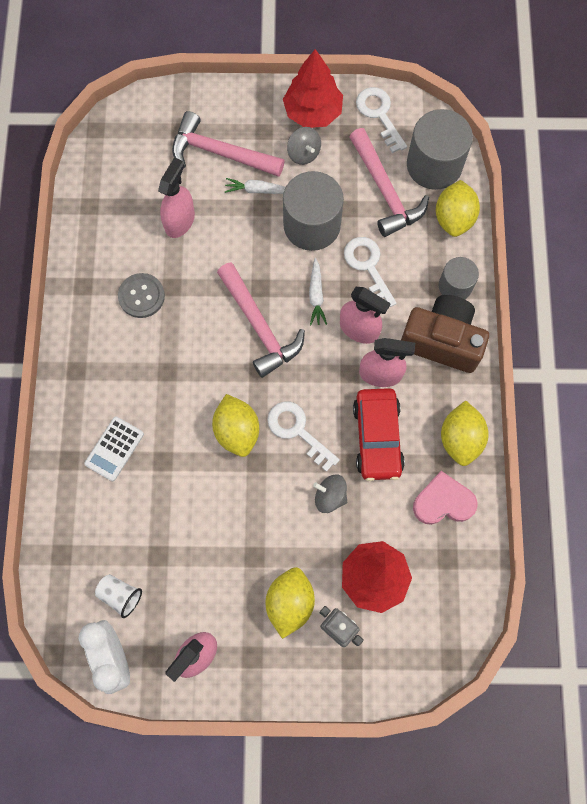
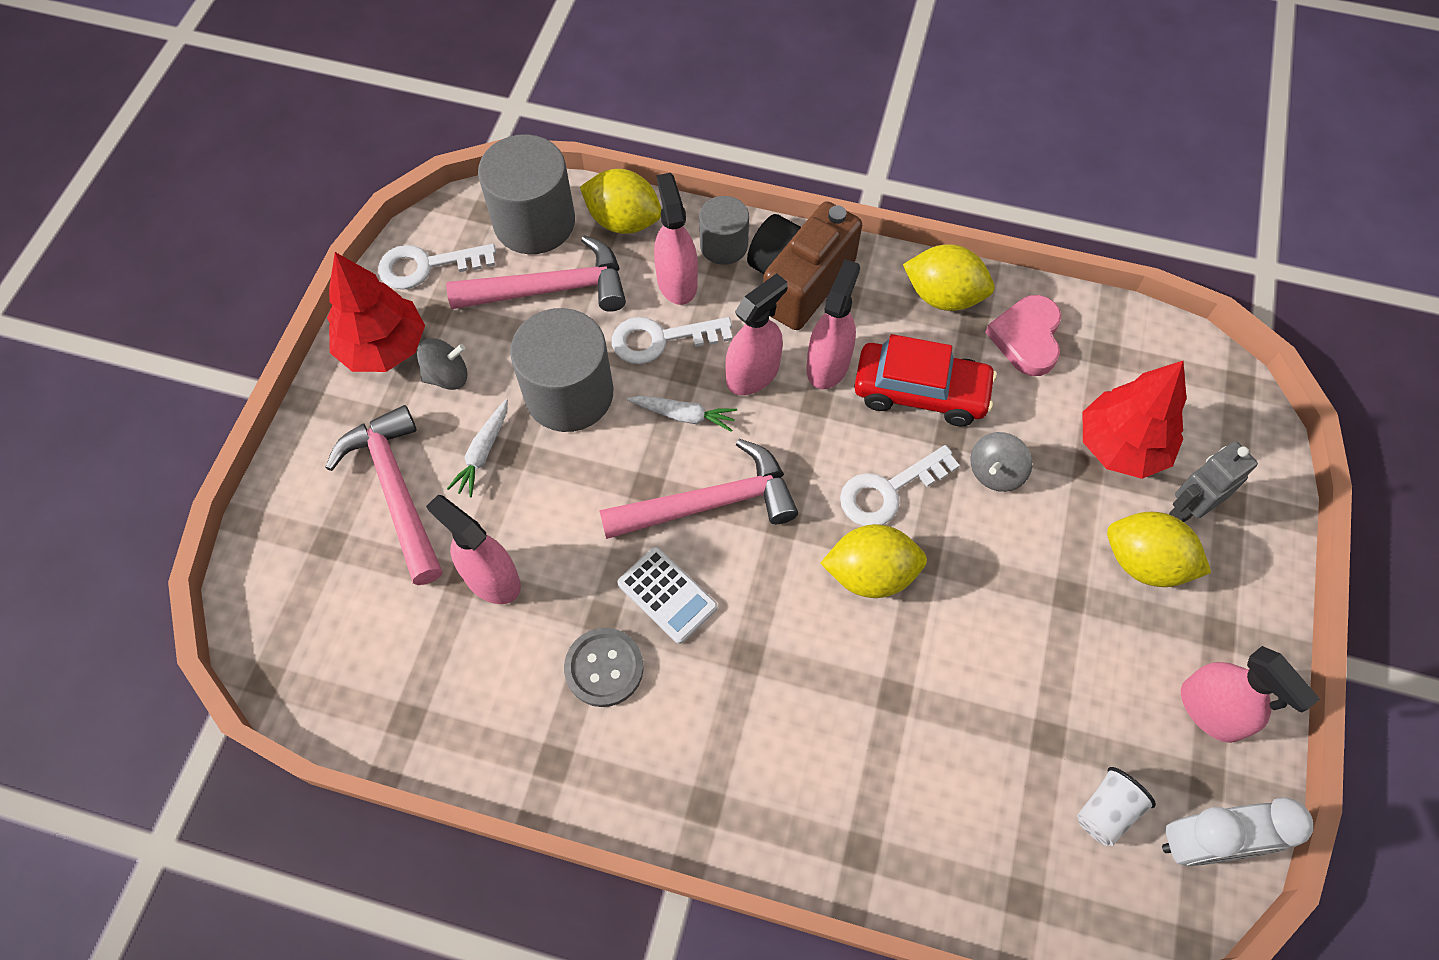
camera: 75 degrees left, 10 degrees down
(114, 449) = (859, 769): white calculator -> white calculator (667, 595)
(220, 153) = (396, 491): pink hammer -> pink hammer turned 120 degrees clockwise
(416, 264) = (677, 281): none -> pink spray bottle

